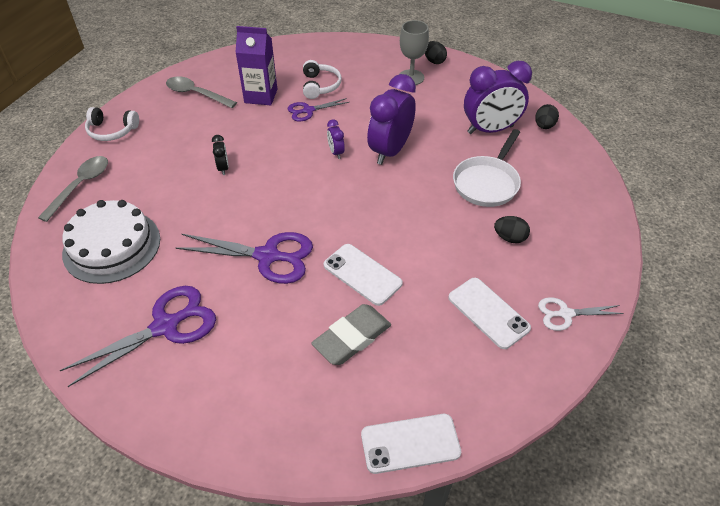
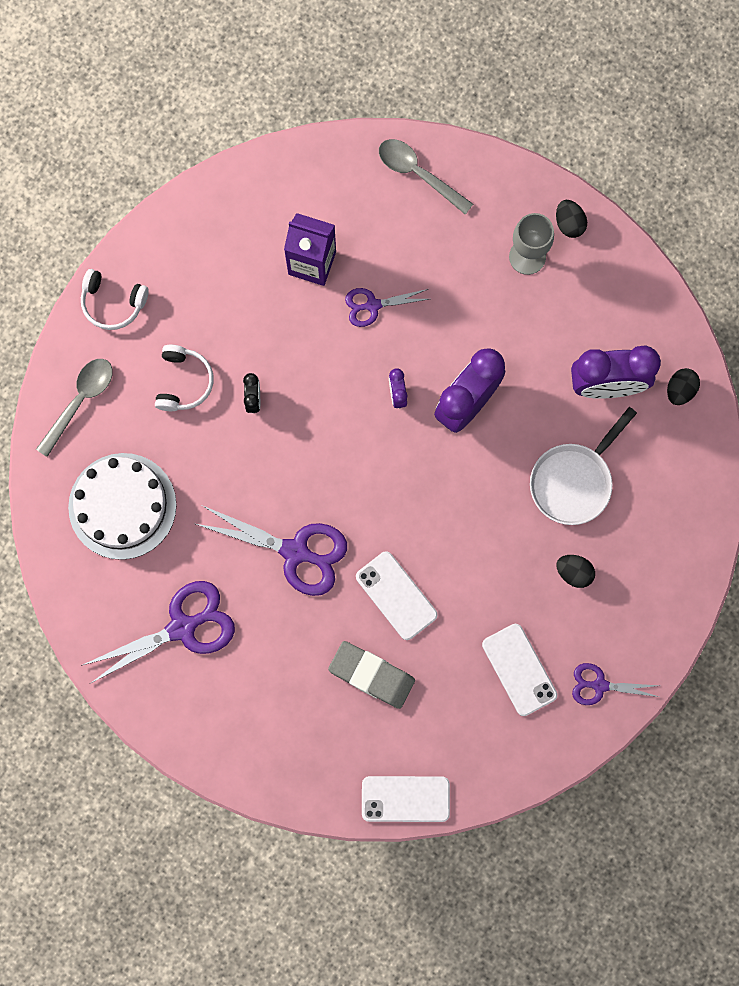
camera: 10 degrees right, 30 degrees up
(196, 94) = (224, 243): grey spoon -> grey spoon (418, 174)
(320, 86) = (396, 254): white headphones -> white headphones (184, 382)
(352, 338) = (371, 675): grey eraser -> grey eraser turned 60 degrees clockwise
(565, 314) = (599, 685): white scissors -> purple scissors

